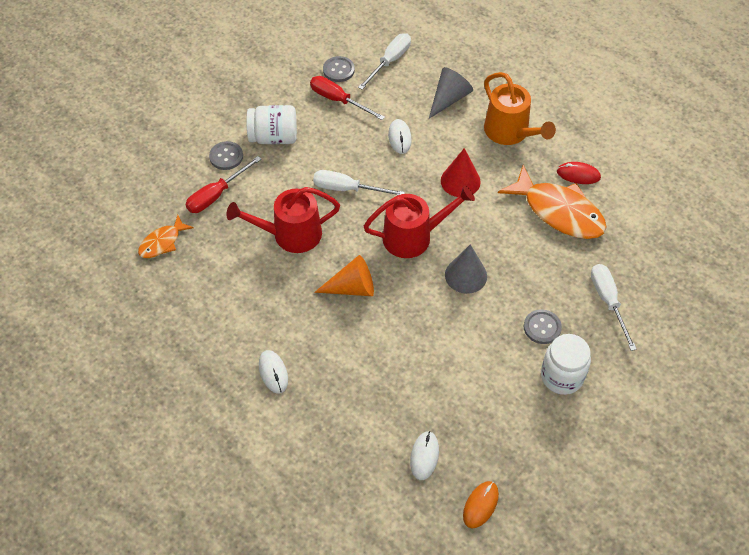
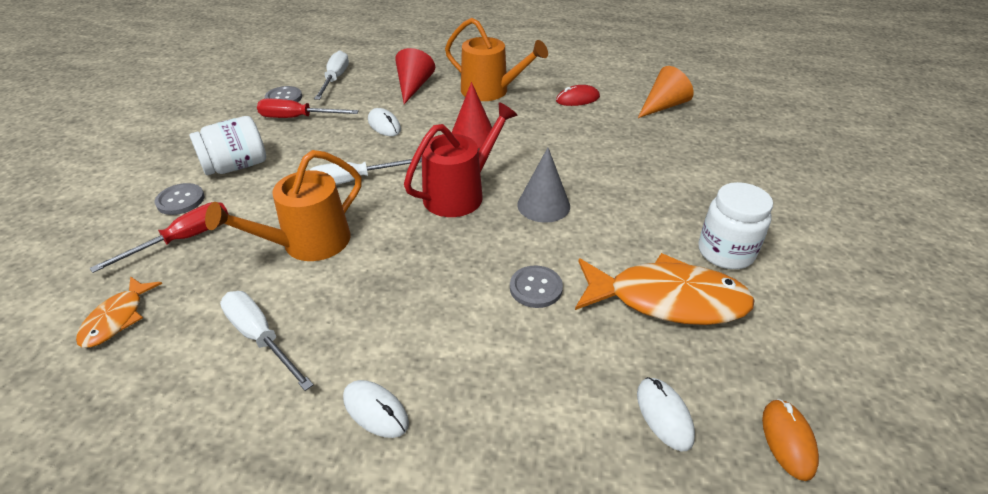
camera: 30 degrees left, 15 degrees down
(216, 195) = (183, 239): red screwdriver -> red screwdriver turned 150 degrees counterclockwise
(291, 234) = (308, 243): red watering can -> orange watering can
(352, 288) = (422, 266): orange cone -> orange cone (663, 106)
(449, 99) = (413, 87): grey cone -> red cone
(542, 327) = (662, 218): grey button -> grey button (536, 288)
(559, 211) = (586, 127): orange fish -> orange fish (668, 299)
(608, 302) = (699, 174): white screwdriver -> white screwdriver (261, 338)

